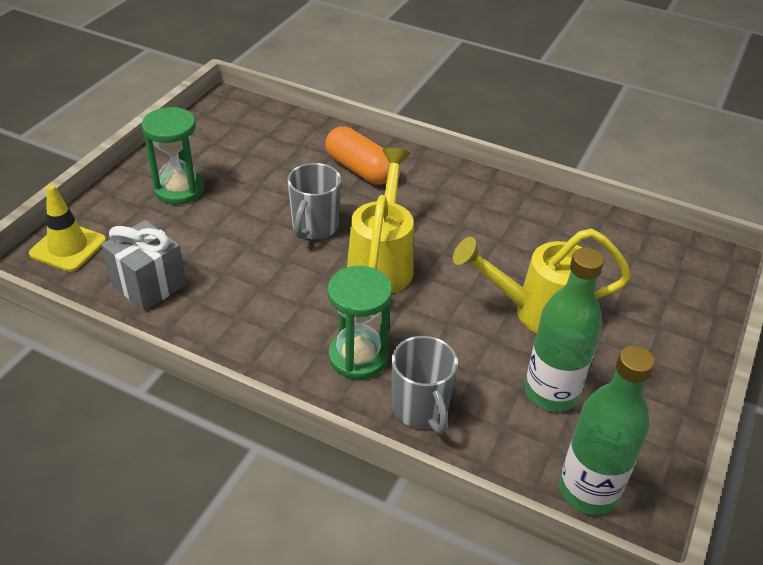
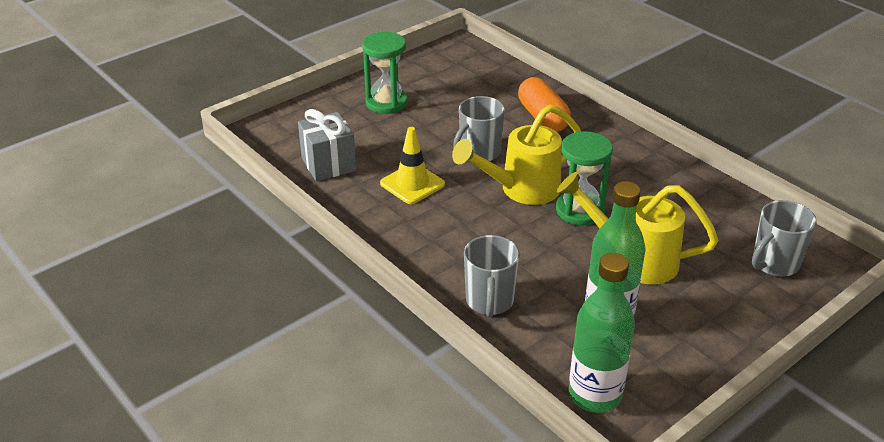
camera: 25 degrees right, 5 degrees down
(68, 247) = (283, 125): yellow traffic cone -> yellow traffic cone (412, 184)
(358, 357) = (461, 252): green hourglass -> green hourglass (579, 210)
(382, 261) = (521, 190): yellow watering can -> yellow watering can turned 150 degrees counterclockwise
(666, 280) = (774, 264): none -> grey mug

